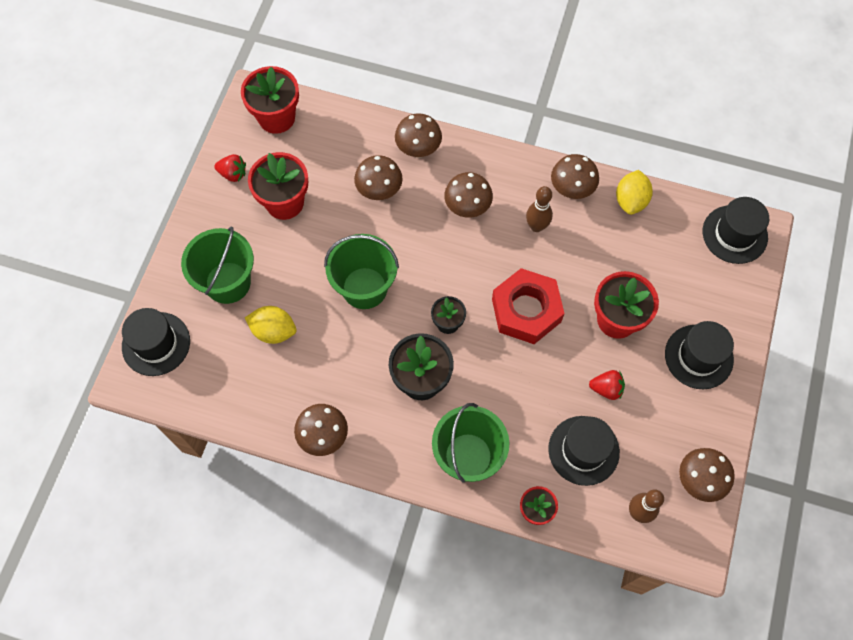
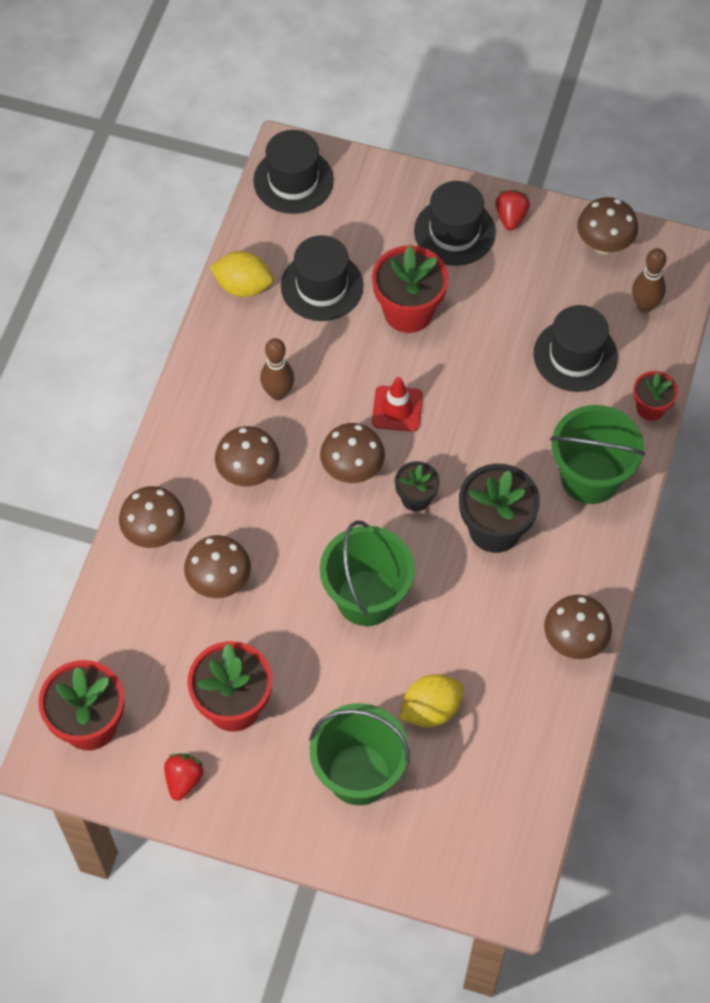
camera: 90 degrees left, 5 degrees down
(156, 344) = (452, 864): black hat -> black hat (322, 286)
(273, 331) = (430, 709): yellow lemon -> yellow lemon turned 45 degrees clockwise
(526, 310) = (397, 409): red nut -> red traffic cone
(571, 190) = (225, 351): brown mushroom -> brown mushroom (352, 470)
(606, 389) = (498, 328): red strawberry -> red strawberry (511, 217)

